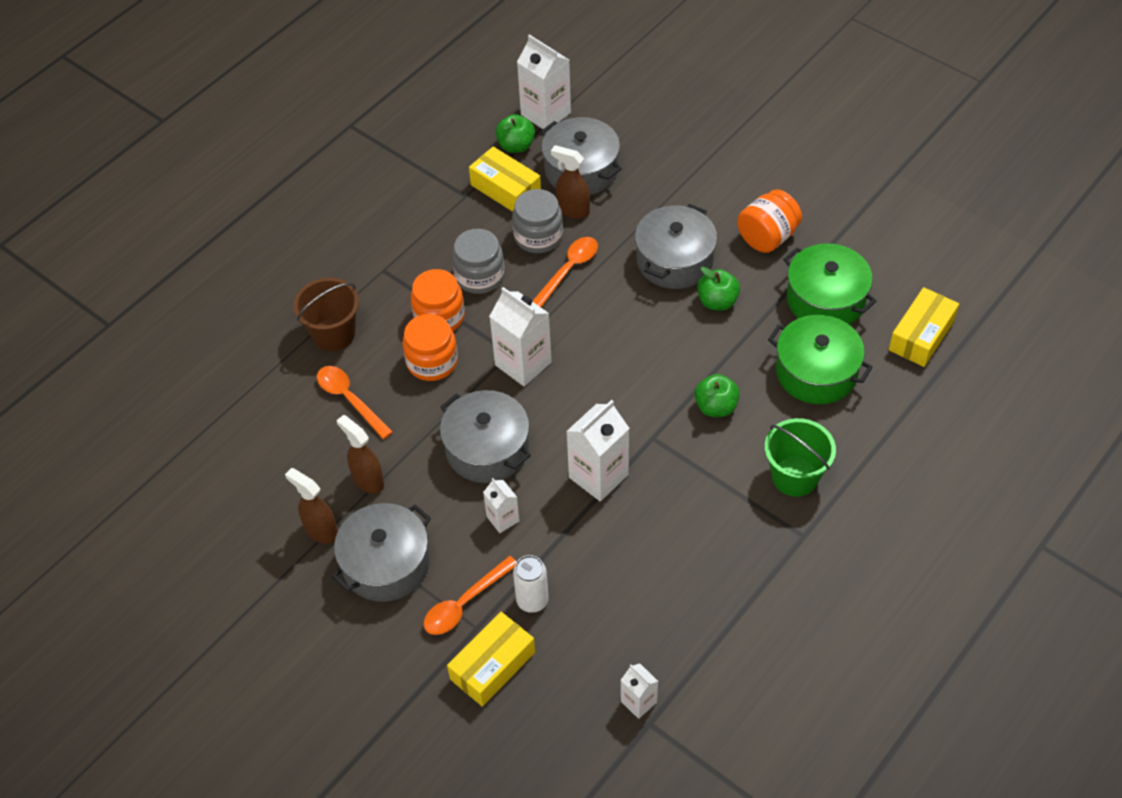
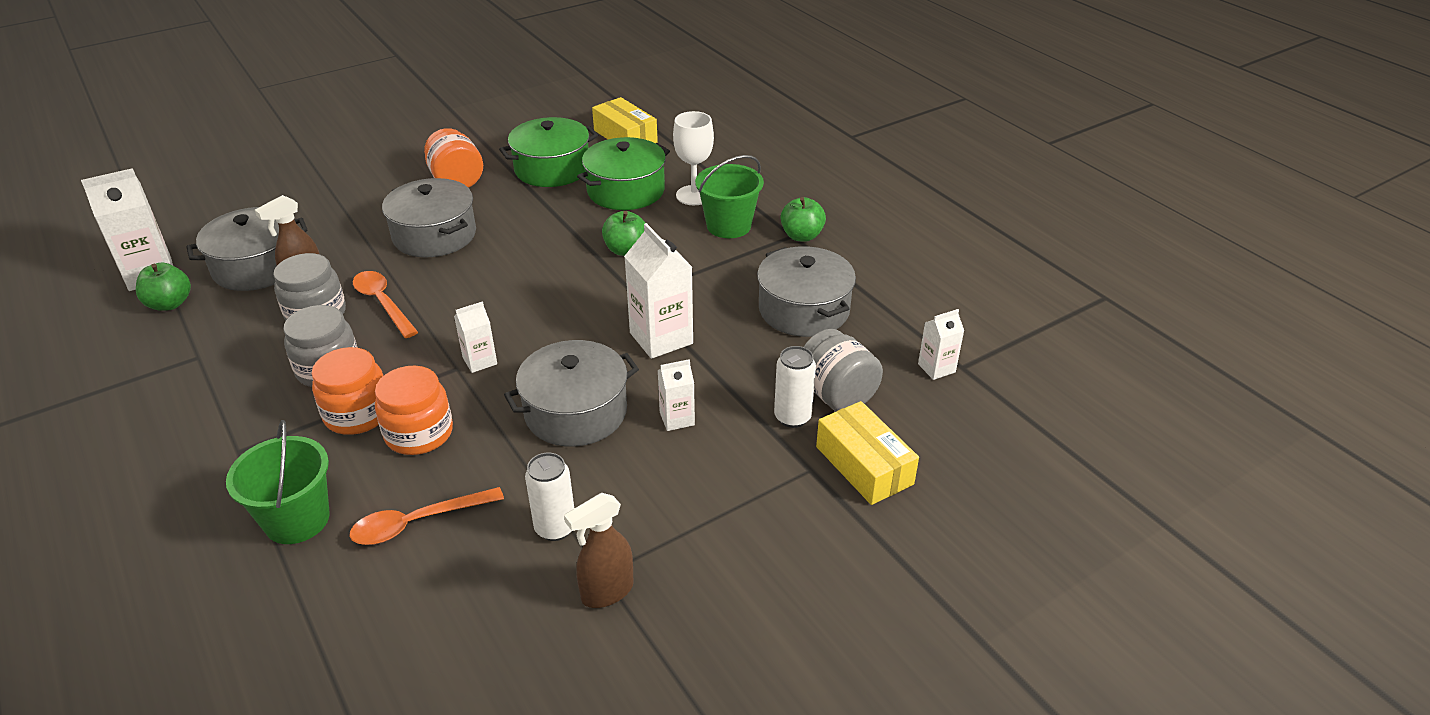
camera: 75 degrees left, 15 degrees down
(333, 334) = (297, 520): brown bucket -> green bucket
(368, 480) = (555, 528): brown spray bottle -> white can
(386, 564) = (689, 533): grey pot -> grey pot (804, 310)
(464, 603) = (774, 472): orange spoon -> none
(505, 189) = (224, 324): yellow box -> none
(523, 363) = (480, 361): white carton -> white carton, size x0.55
(573, 627) = (836, 394): none -> grey jar
(717, 301) = (506, 222): green apple -> green apple (801, 236)
(836, 431) = (694, 195): none -> white goblet

